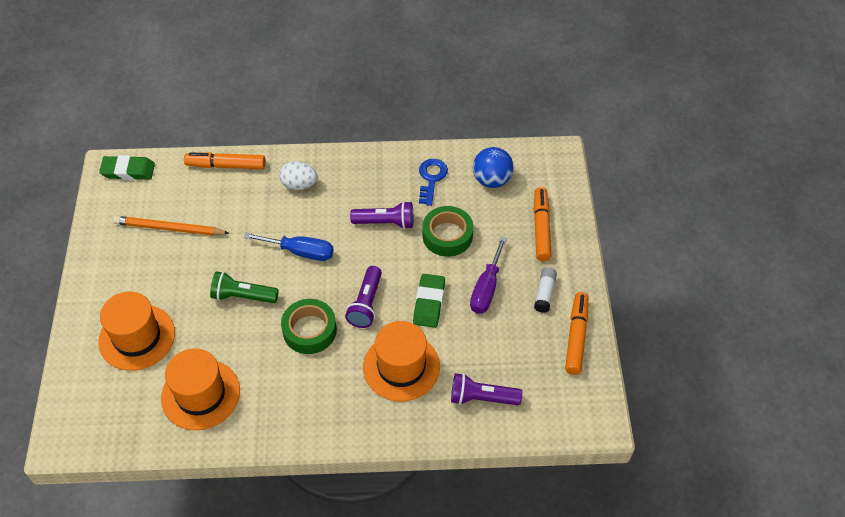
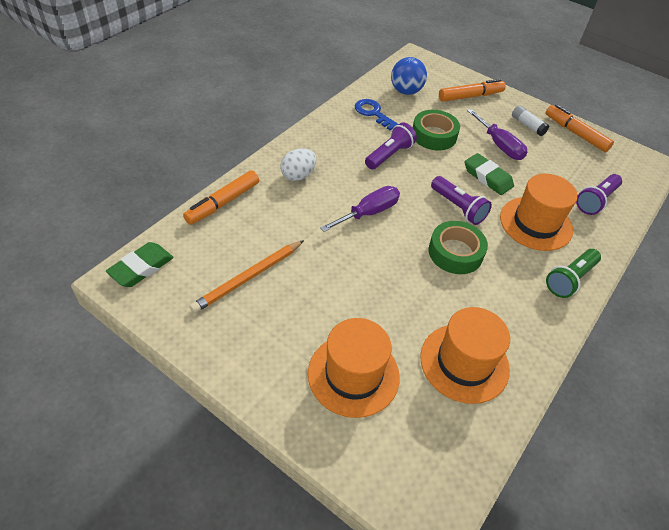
camera: 55 degrees left, 5 degrees down
(243, 296) = (379, 272): green flashlight -> green flashlight (570, 279)
(300, 252) = (368, 213): blue screwdriver -> purple screwdriver
(541, 228) = (470, 96): orange marker -> orange marker turned 120 degrees clockwise

